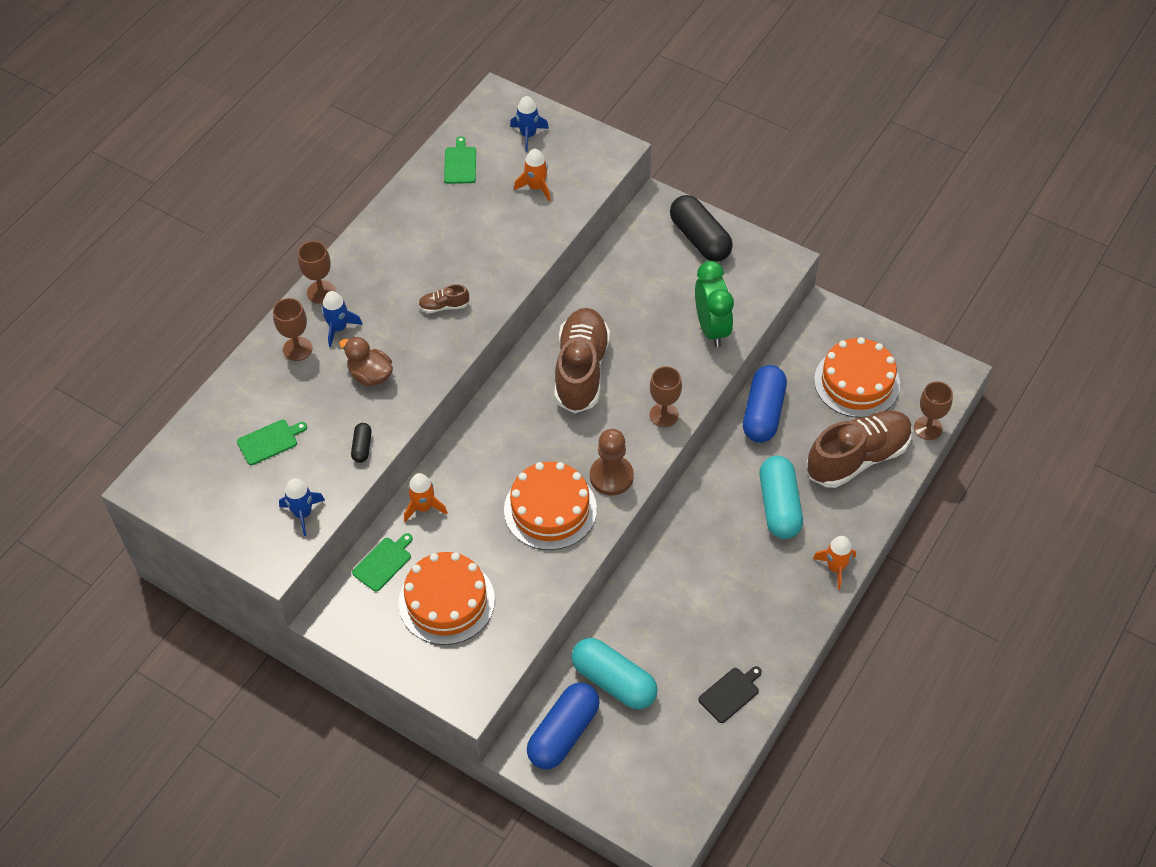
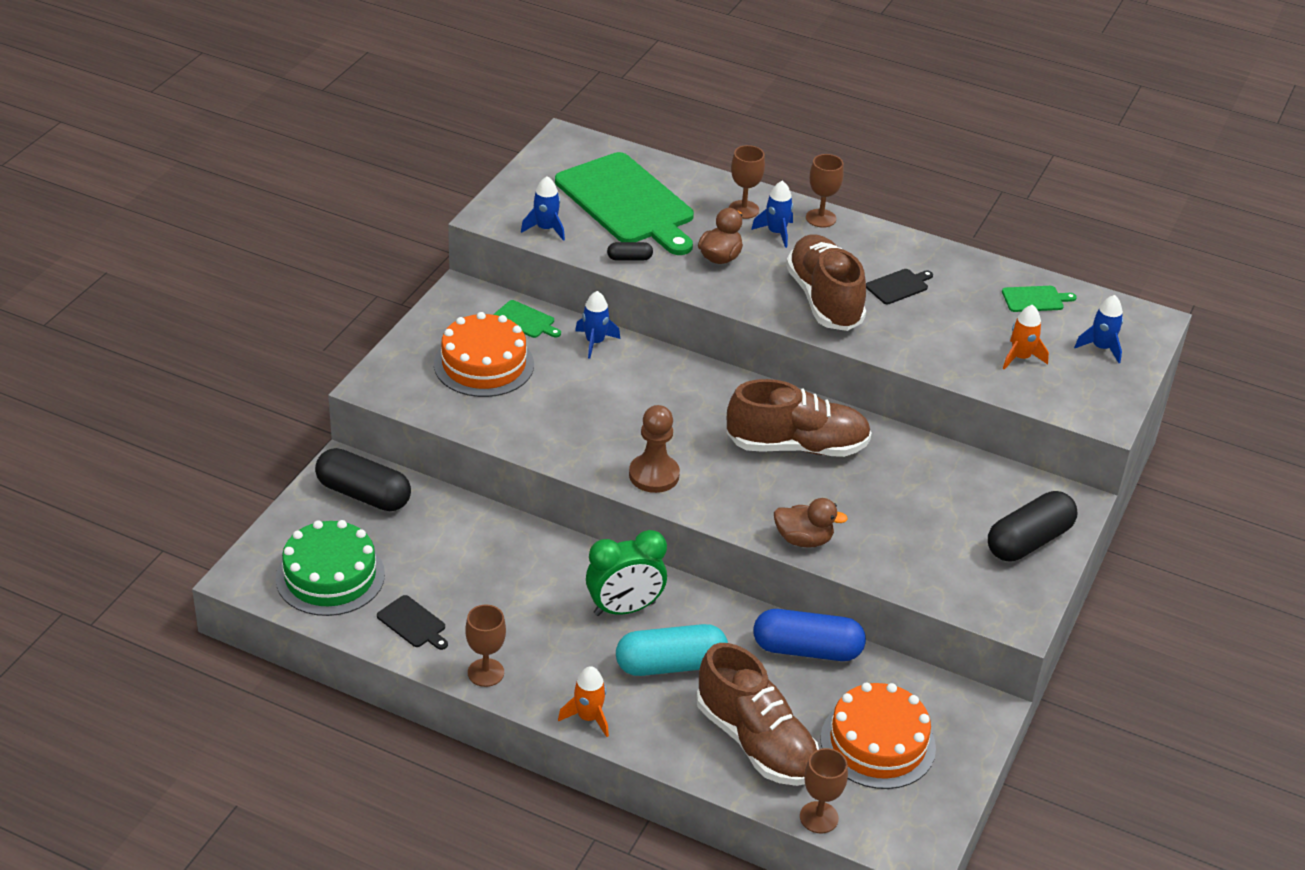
camera: 80 degrees right, 15 degrees down
(269, 441) = (627, 202): green cutting board -> green cutting board, size x2.50
(424, 507) = (595, 342): orange rocket -> blue rocket
(431, 251) = (898, 286): none -> black cutting board
(444, 306) = (824, 300): brown shoe -> brown shoe, size x2.43
(550, 509) = (604, 430): orange cake -> none
(563, 733) = (363, 494): blue capsule -> black capsule
(613, 681) = (425, 529): turquoise capsule -> none
(664, 415) = (748, 515): brown goblet -> brown goblet (486, 672)
(670, 761) = (330, 576): none -> green cake
(694, 380) = (803, 540): none -> brown duck
(711, 328) = (887, 554): green clock -> green clock (624, 609)

